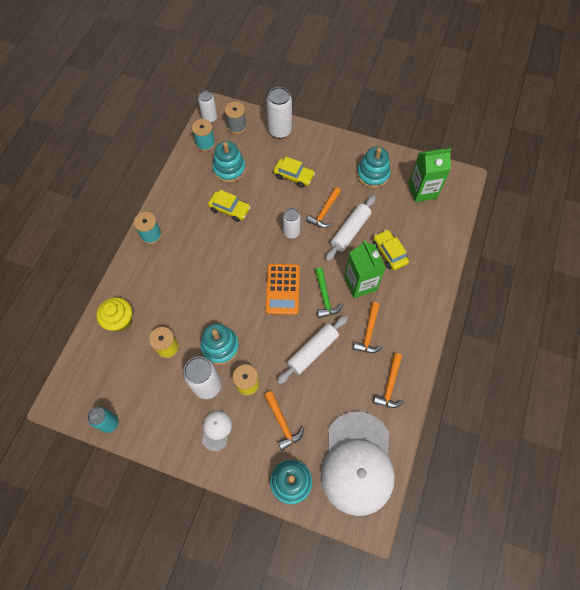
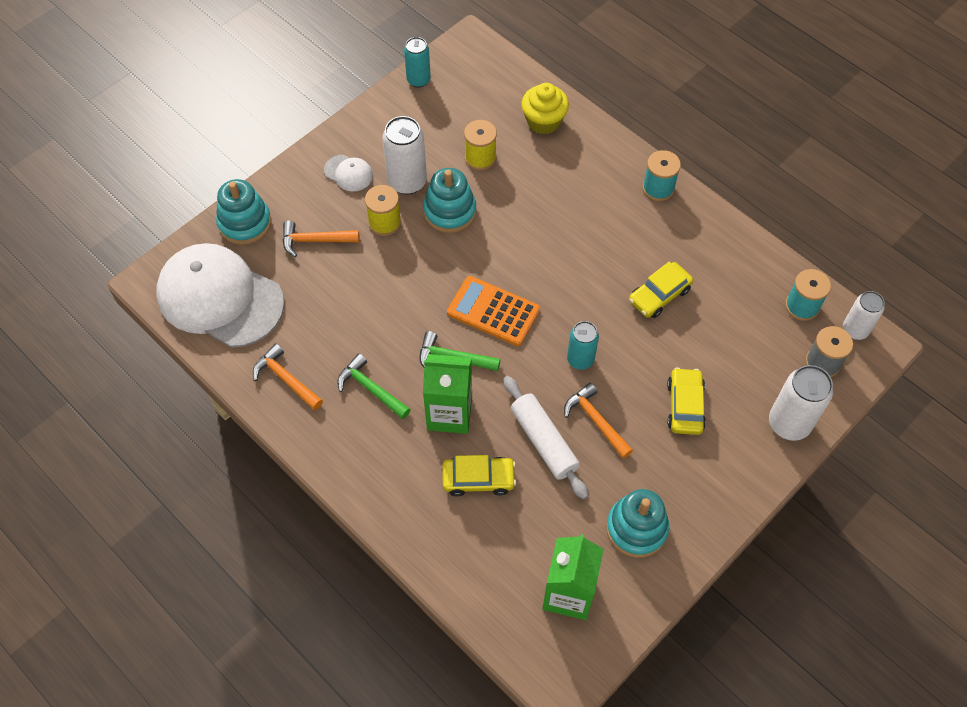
camera: 115 degrees right, 5 degrees down
(229, 169) = (736, 321): turquoise stacking toy -> none
(291, 232) = (580, 359): white can -> turquoise can
(294, 176) = (685, 406): yellow car -> yellow car turned 135 degrees clockwise
(312, 351) = (384, 310): white rolling pin -> none
(369, 333) = (370, 389): orange hammer -> green hammer

